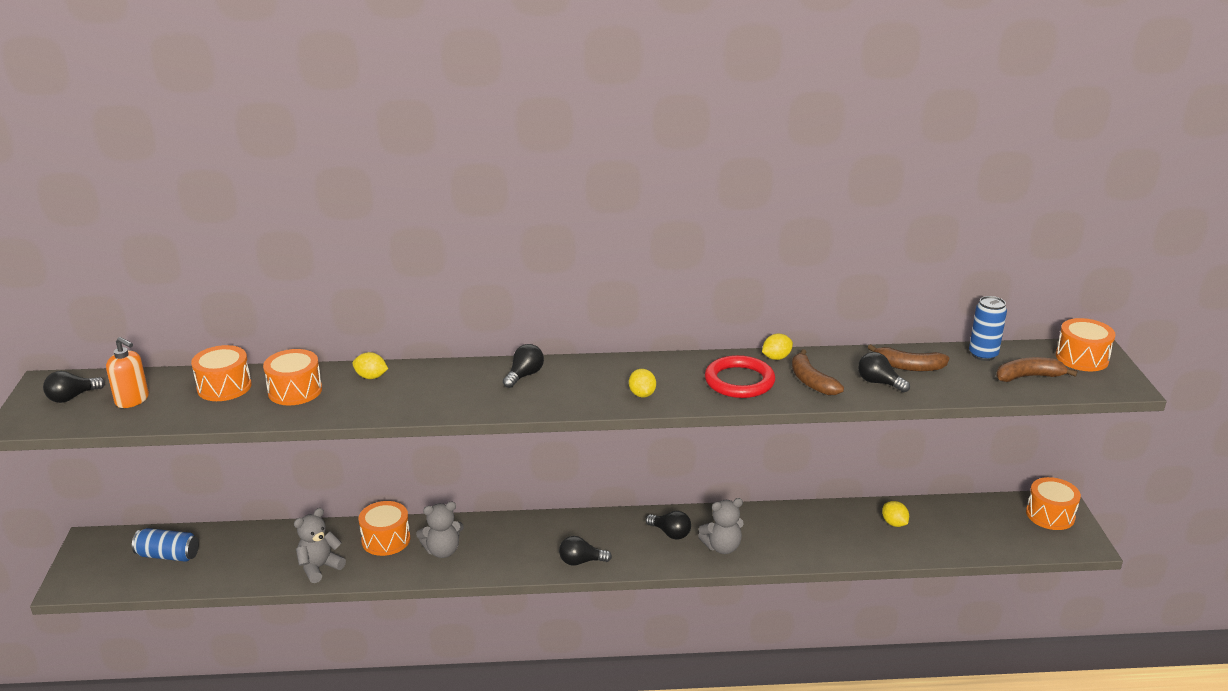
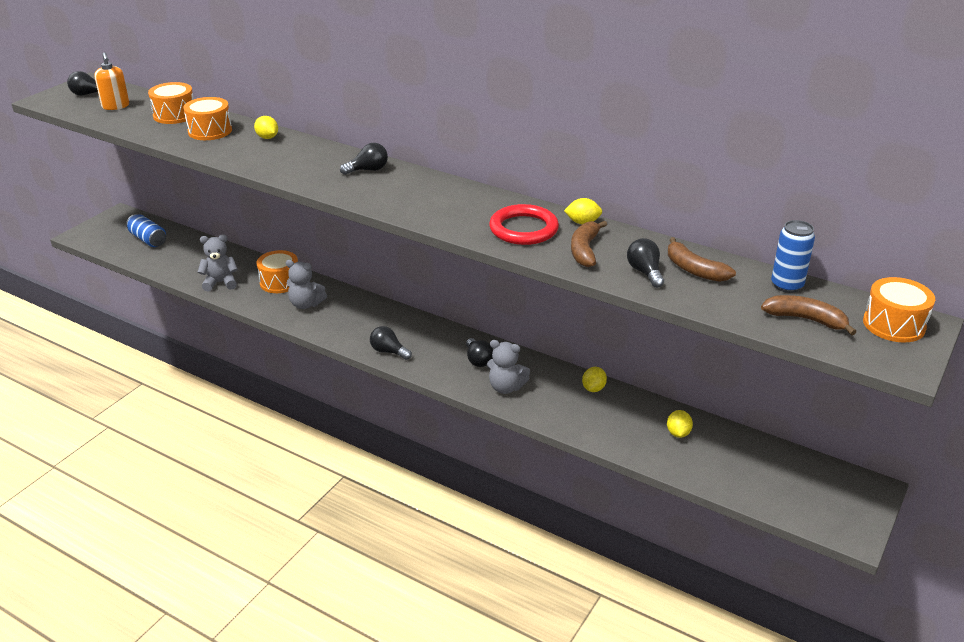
camera: 35 degrees right, 5 degrees up
(642, 394) = (432, 212): yellow lemon -> yellow lemon (593, 388)
(1050, 515) = (847, 493): orange drum -> none

